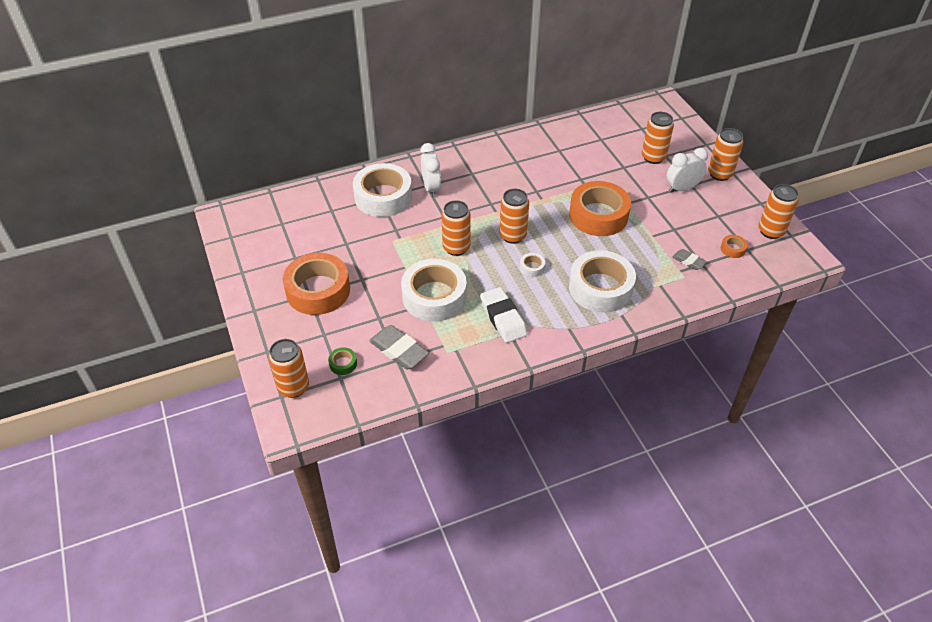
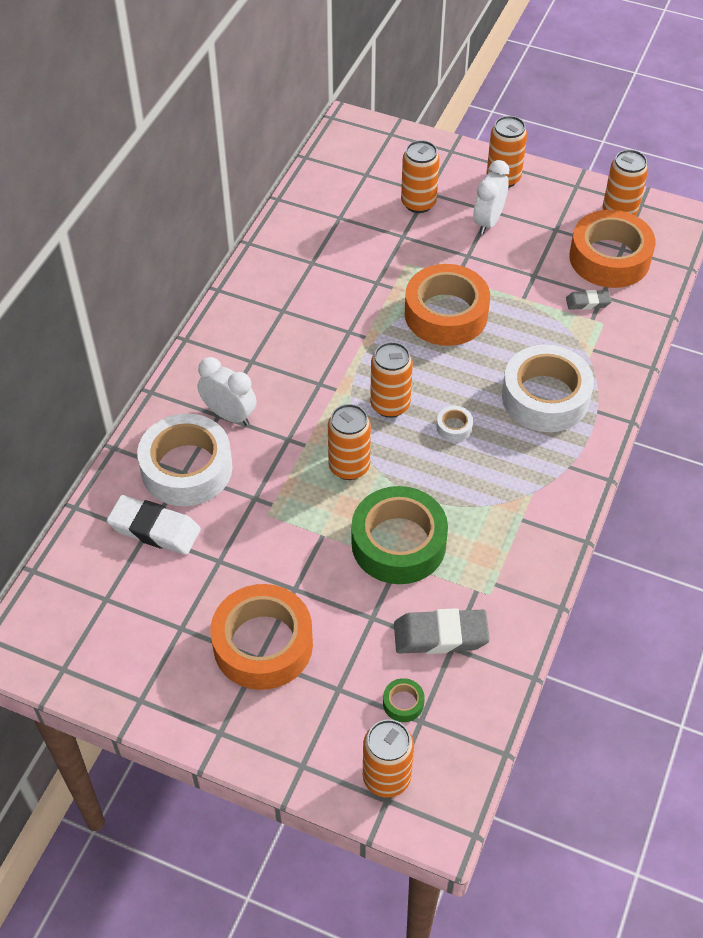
camera: 45 degrees left, 5 degrees up
(434, 297) = (398, 543): white tape -> green tape
(503, 318) = (496, 508): white eraser -> white eraser (154, 529)
(732, 249) = (609, 258): orange tape -> orange tape, size x2.49

